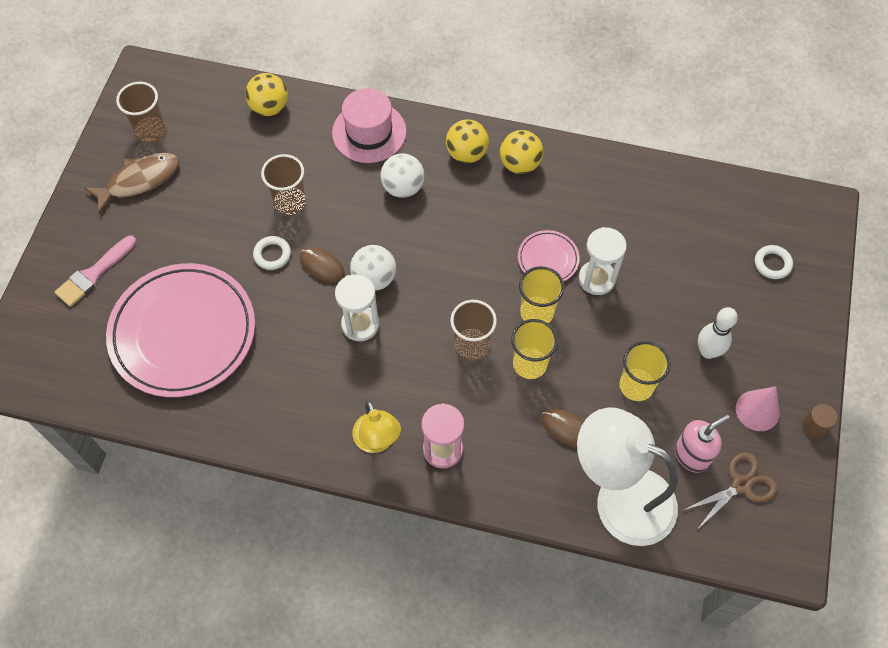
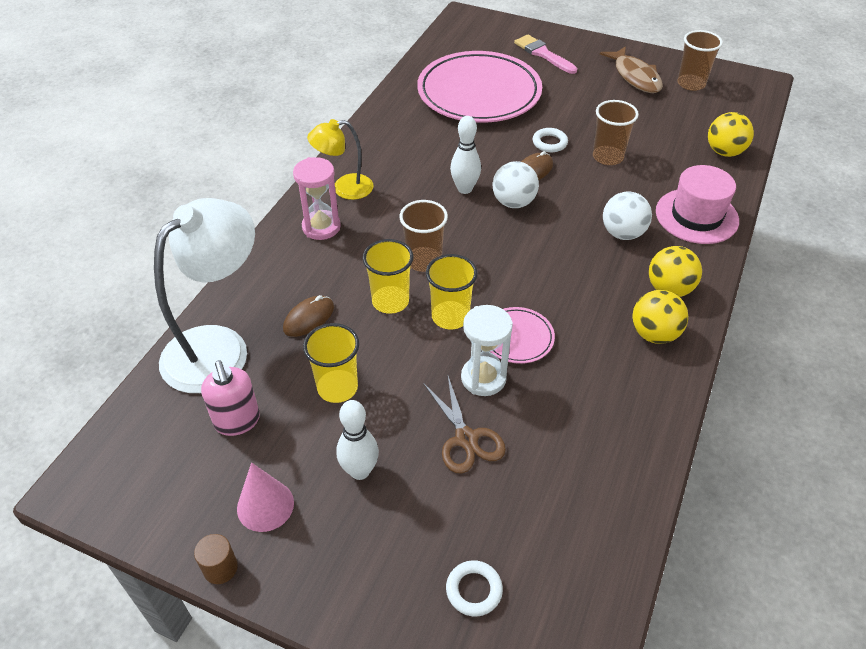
camera: 100 degrees right, 15 degrees down
(360, 324) = (464, 189): white hourglass -> white bowling pin
(741, 485) = (183, 462): brown scissors -> brown scissors (466, 439)

